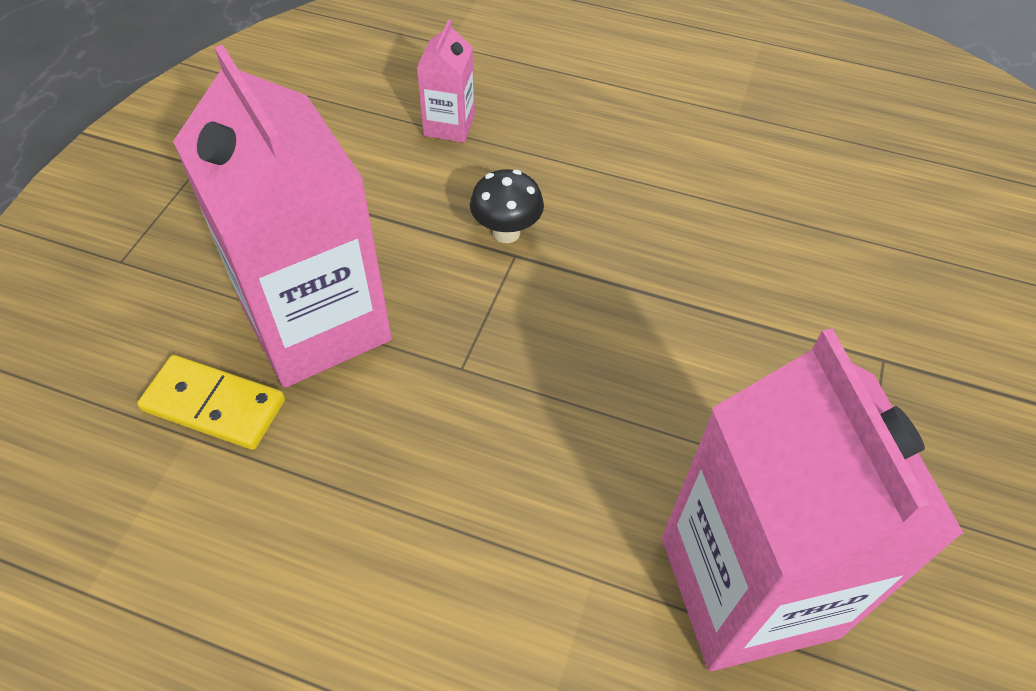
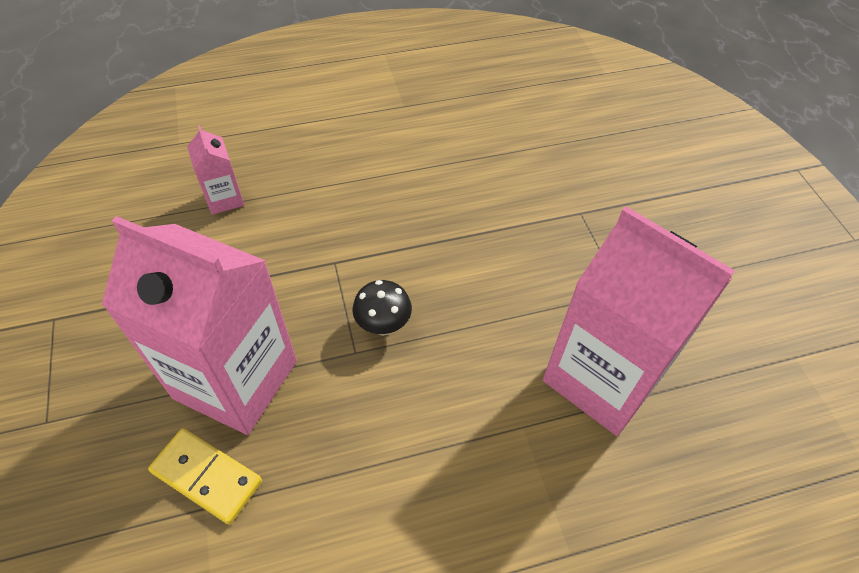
camera: 35 degrees left, 0 degrees up
(214, 405) = (207, 477): yellow domino -> yellow domino turned 45 degrees clockwise
(506, 232) = (318, 251): black mushroom -> black mushroom (383, 325)

